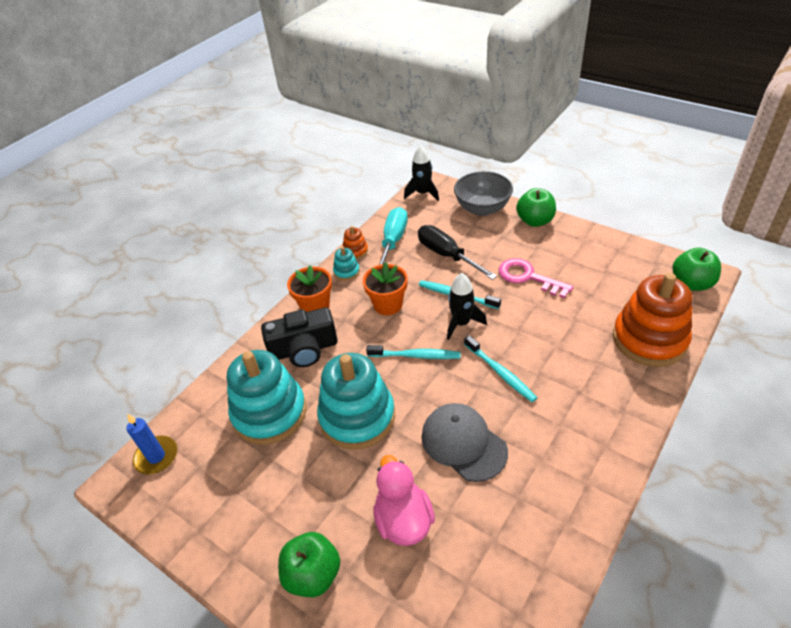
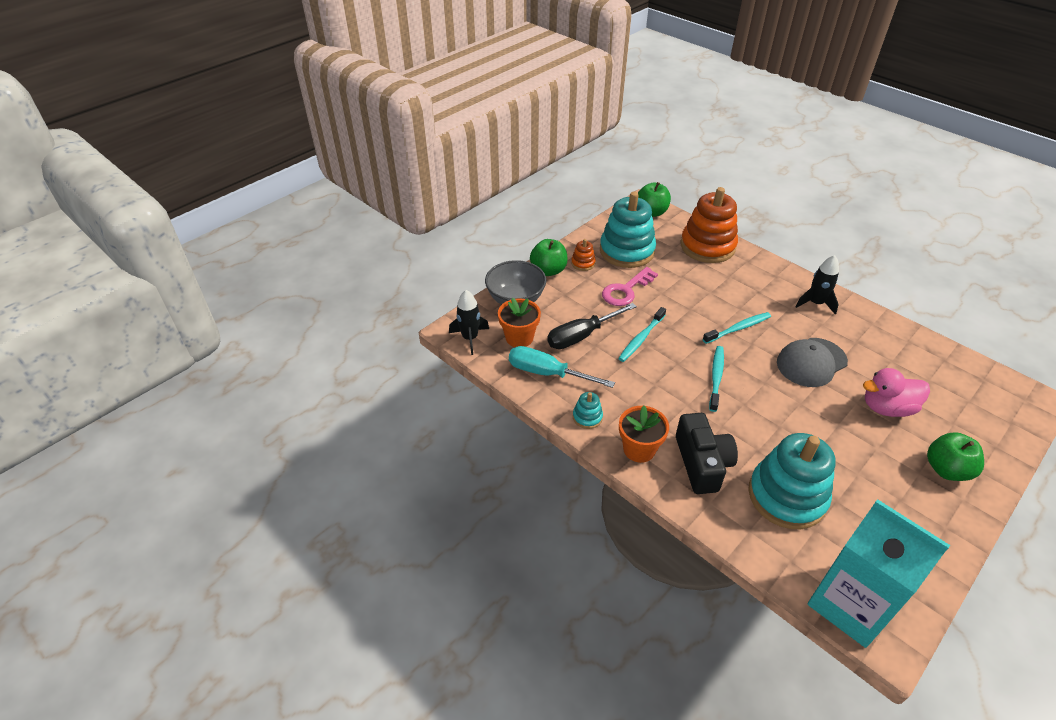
camera: 85 degrees left, 0 degrees up
(156, 457) = (850, 604): blue candle -> turquoise carton
(355, 251) = (554, 406): orange stacking toy -> orange stacking toy (583, 263)
(357, 417) = (788, 427): turquoise stacking toy -> turquoise stacking toy (627, 251)
(388, 305) = (645, 389): orange flower pot -> orange flower pot (519, 338)
(461, 323) = (678, 341): black rocket -> black rocket (815, 303)

